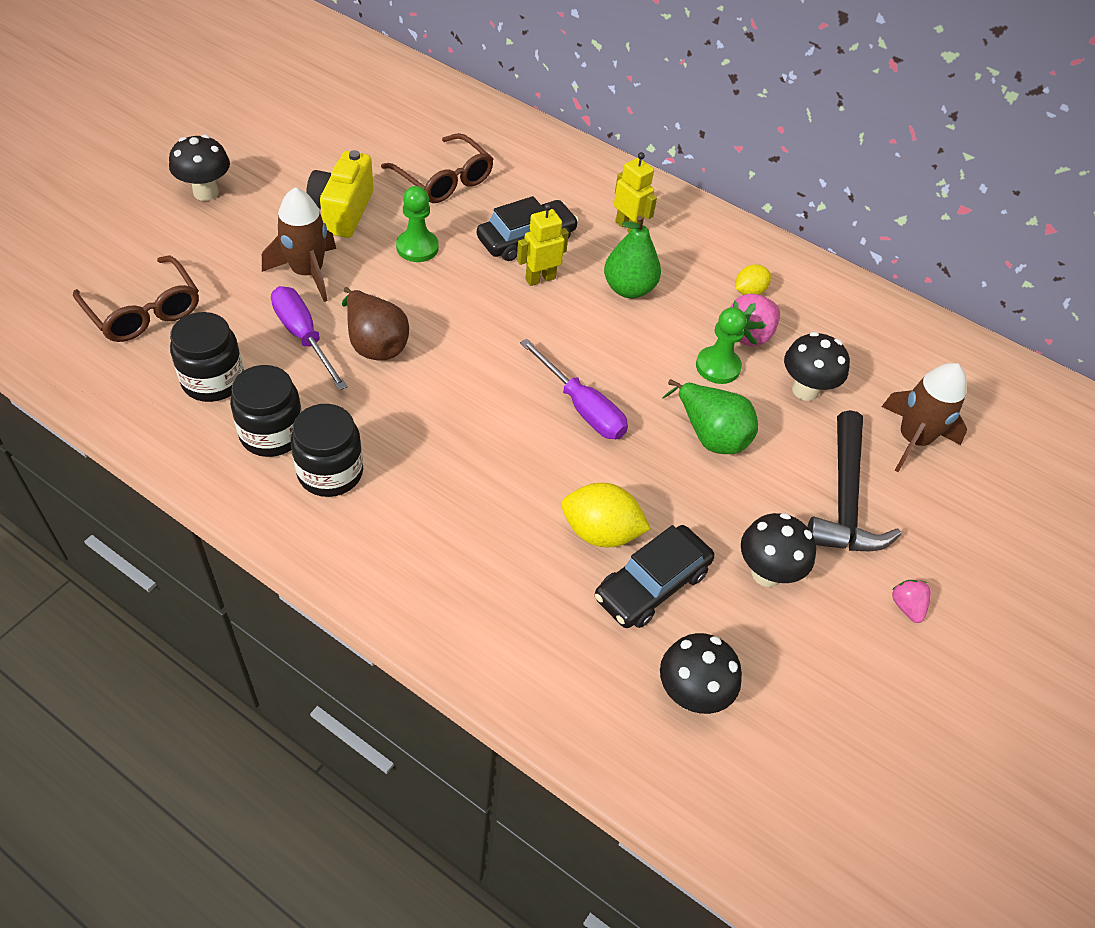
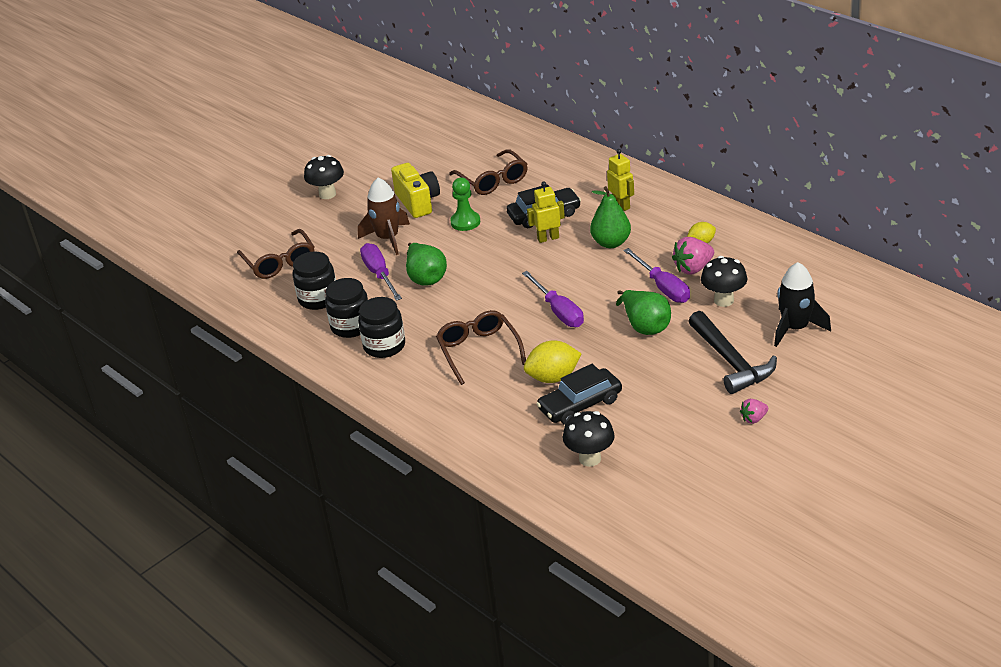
camera: 20 degrees right, 15 degrees down
(342, 211) = (418, 202): yellow camera -> yellow camera turned 135 degrees clockwise
(375, 343) = (426, 277): brown pear -> green pear
(479, 482) = (479, 351): none -> brown glasses
(600, 532) = (553, 378): yellow lemon -> yellow lemon turned 45 degrees counterclockwise
(718, 367) = (663, 287): green pawn -> purple screwdriver
(766, 573) = (660, 400): black mushroom -> none
(844, 499) = (730, 361): black hammer -> black hammer turned 45 degrees counterclockwise
(906, 607) = (754, 419): pink strawberry -> pink strawberry turned 120 degrees counterclockwise
(912, 439) = (795, 328): brown rocket -> black rocket

